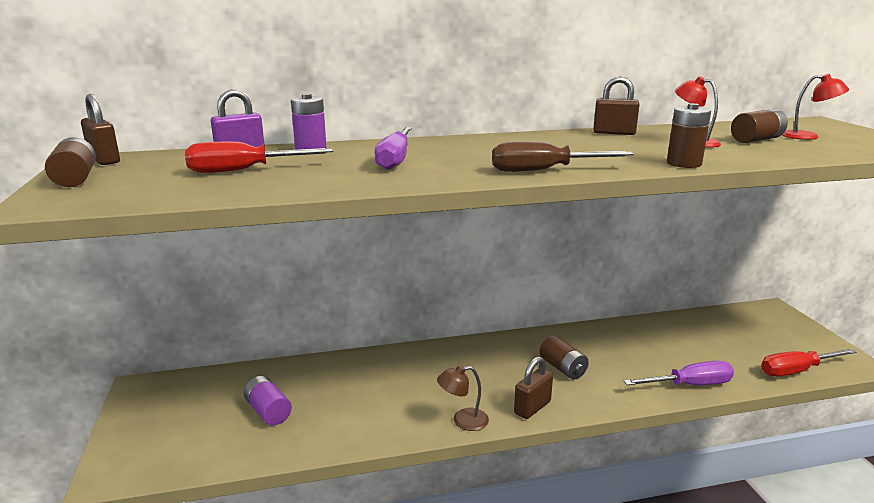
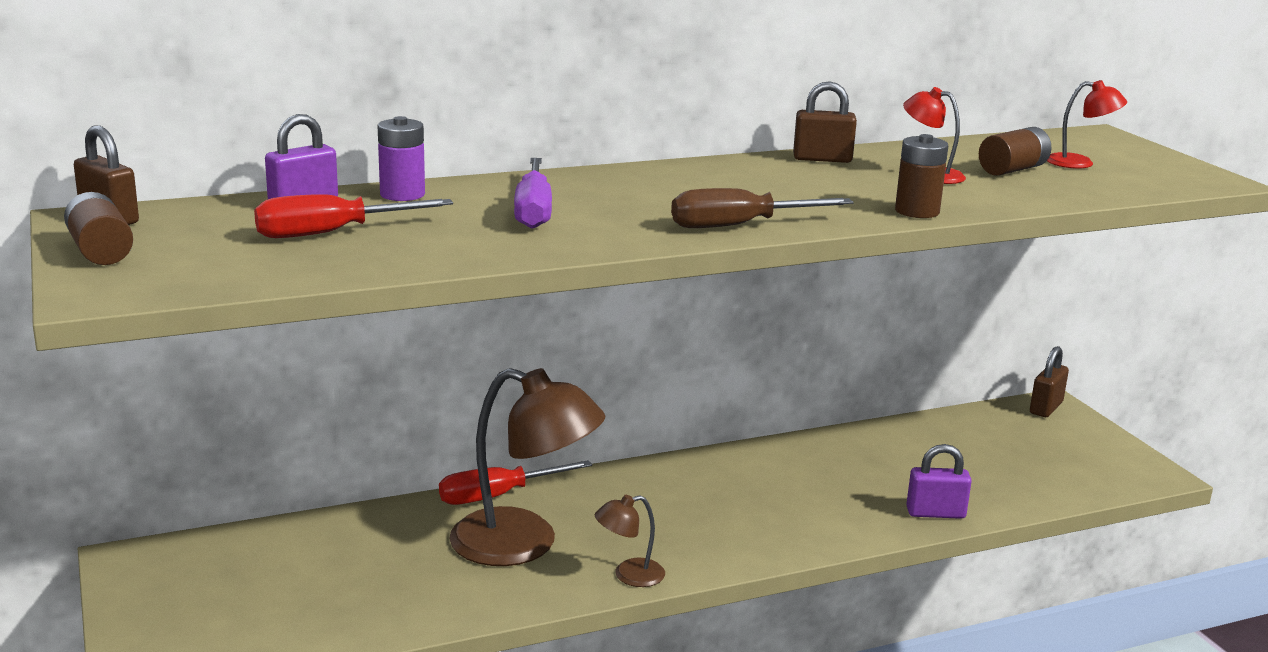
camera: 10 degrees left, 0 degrees up
(268, 412) = (343, 580): purple battery -> none
(396, 392) = (524, 544): none -> brown lamp
(532, 407) = (722, 553): brown padlock -> brown padlock (1046, 408)
(562, 368) = (759, 500): brown battery -> none
(690, 385) = (935, 513): purple screwdriver -> purple padlock
(796, 371) = (1077, 487): red screwdriver -> red screwdriver (497, 496)

